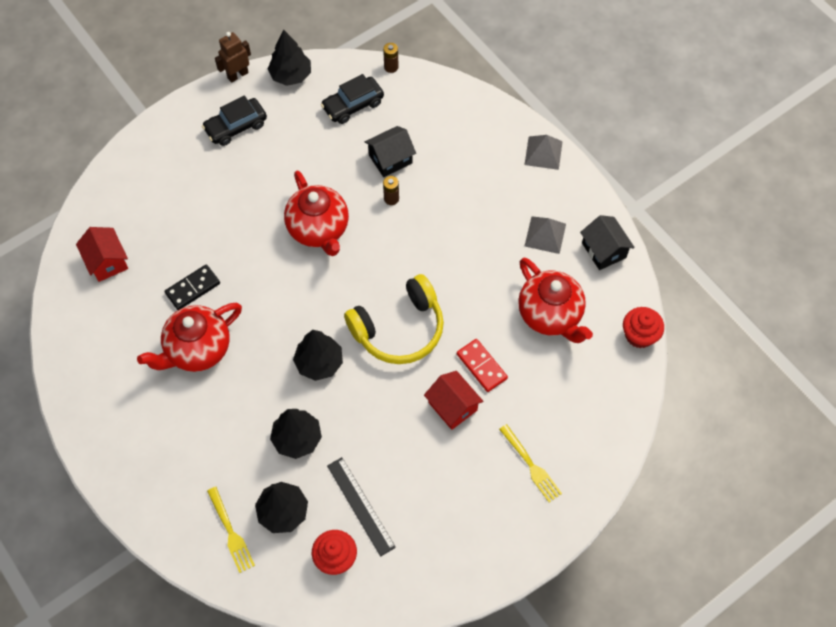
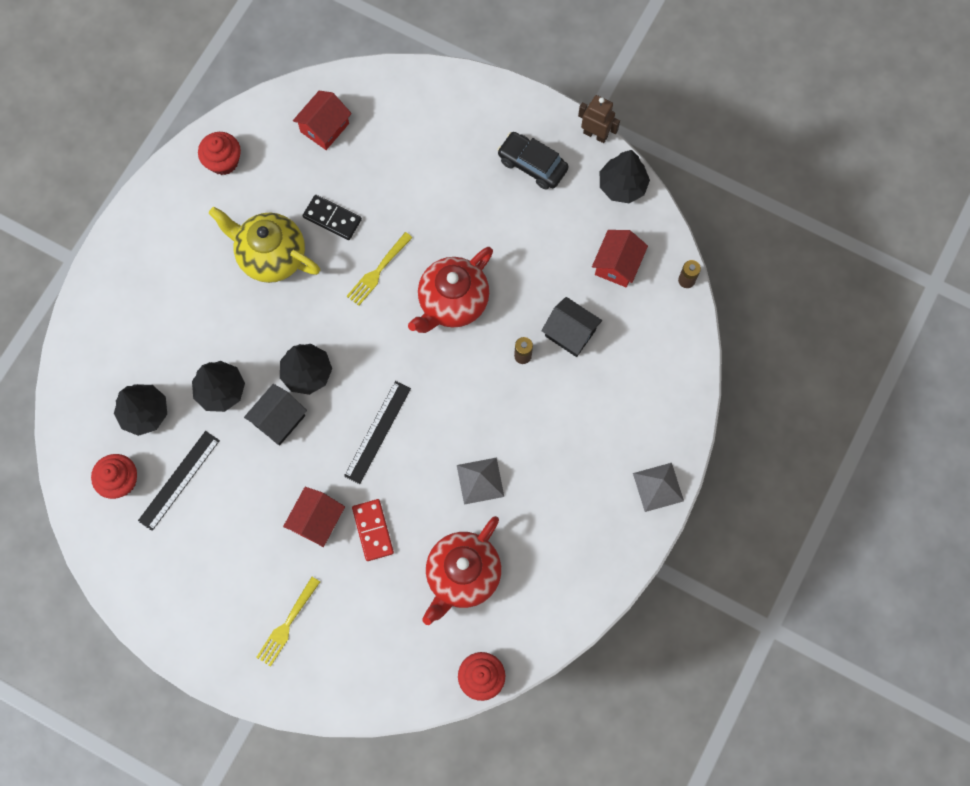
camera: 65 degrees right, 10 degrees up
(86, 353) = (223, 161): none -> red cupcake
(198, 349) = (271, 256): red teapot -> yellow teapot
(230, 532) = (107, 376): yellow fork -> yellow fork (378, 270)
(353, 105) = (617, 265): black car -> red house
(399, 329) = (377, 432): yellow headphones -> black ruler
(481, 366) = (373, 530): red domino -> red domino turned 45 degrees counterclockwise
(545, 234) = (556, 531): grey pyramid -> grey pyramid (480, 480)
(603, 250) = (566, 600): black house -> black house (279, 420)

